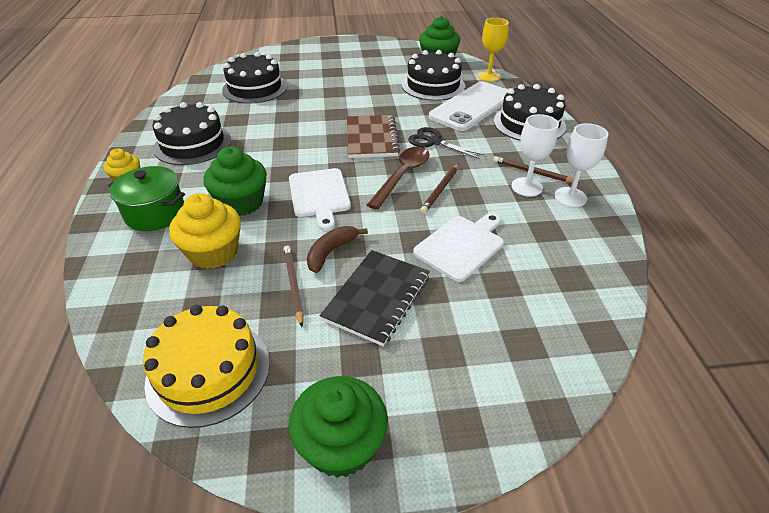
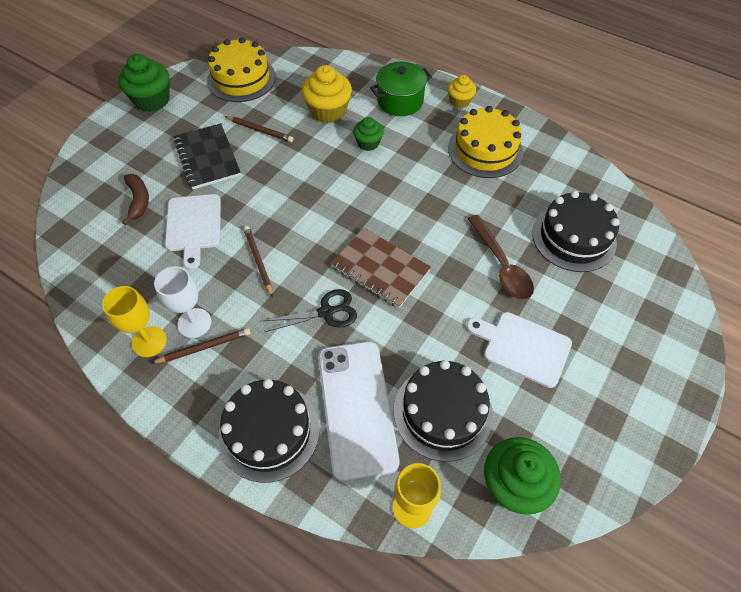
camera: 130 degrees right, 15 degrees up
(192, 144) = (485, 150): black cake -> yellow cake
(241, 203) = (368, 143): green cupcake -> green cupcake, size x0.59
(319, 195) = (332, 186): white cutting board -> white cutting board (523, 347)
(331, 252) = (267, 160): brown banana -> brown banana (138, 201)
(402, 176) = (302, 250): brown spoon -> brown spoon (501, 265)
(570, 197) = (149, 341): white goblet -> yellow goblet

